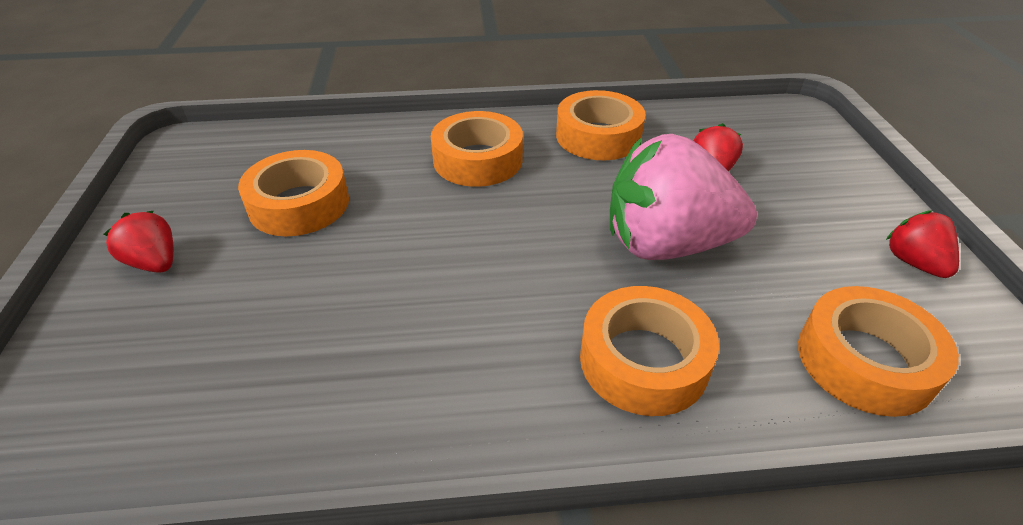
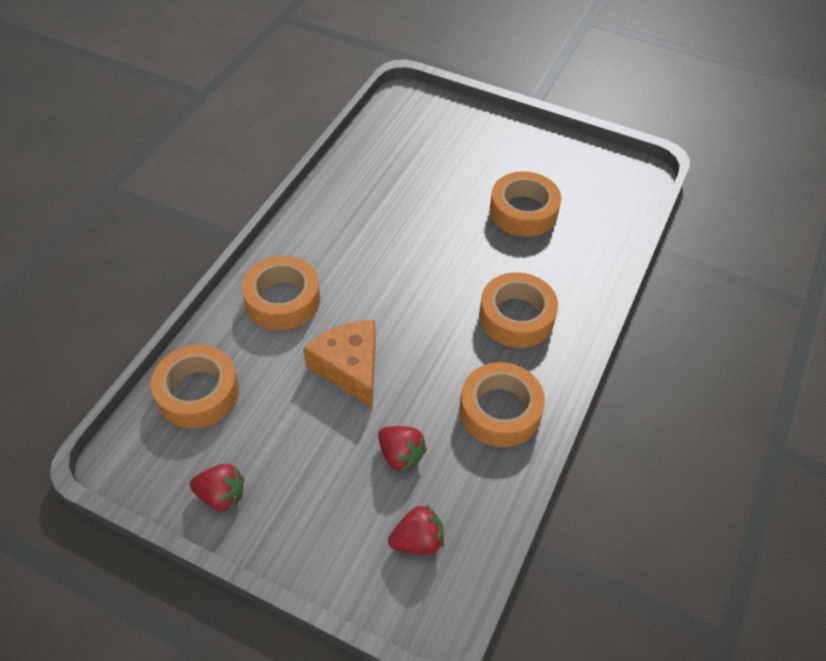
camera: 120 degrees right, 10 degrees up
(155, 263) = (505, 147): red strawberry -> red strawberry (418, 541)
(666, 244) = (349, 367): pink strawberry -> orange cheese

